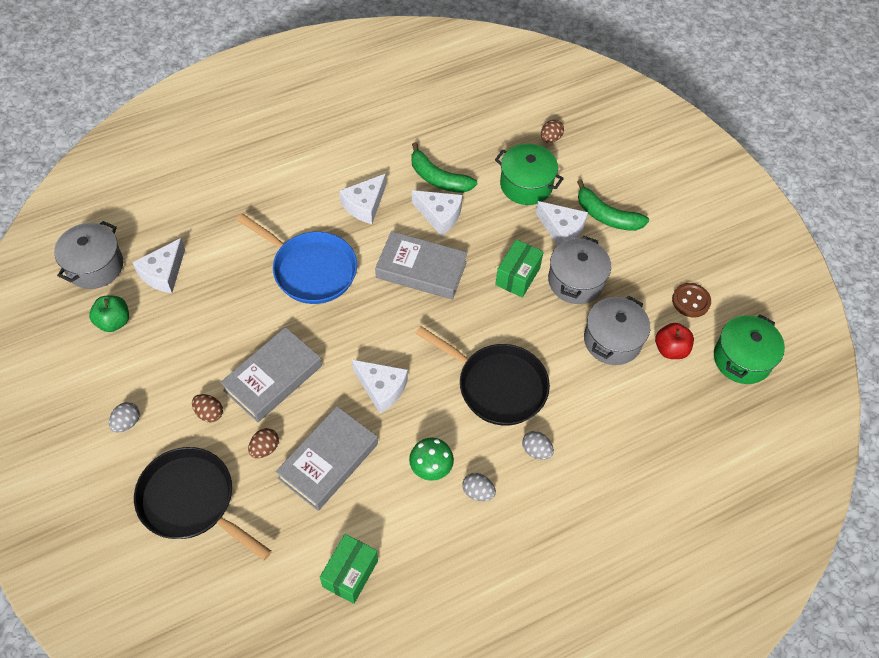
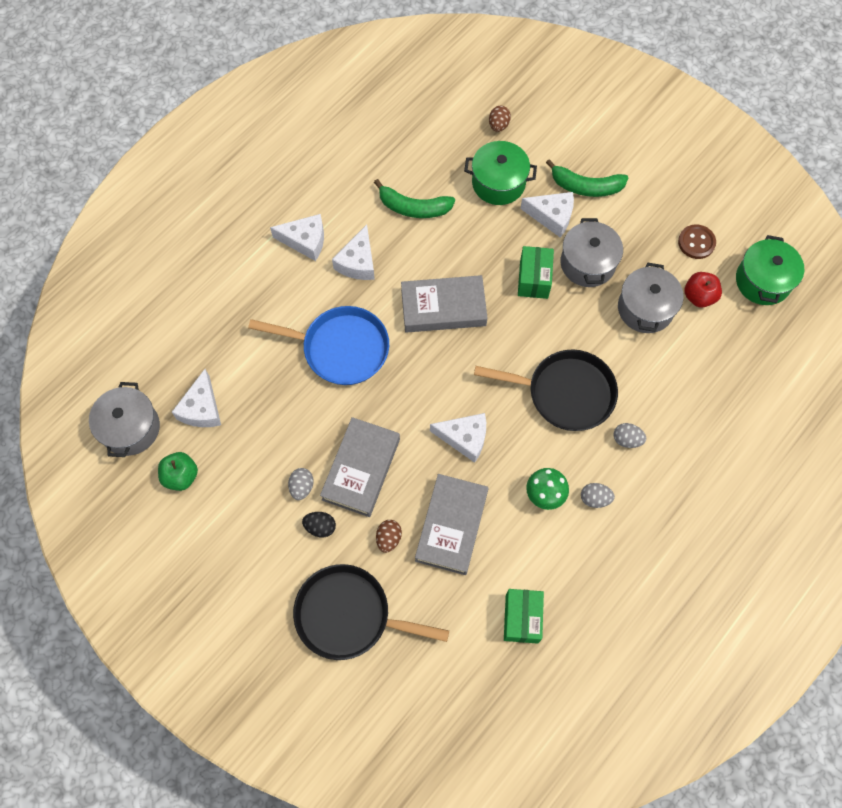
camera: 20 degrees left, 10 degrees up
(127, 422) = (249, 568): grey egg -> grey egg (302, 487)
(209, 413) = (320, 527): brown egg -> black egg
(439, 215) = (433, 246): white cheese -> white cheese (305, 241)

